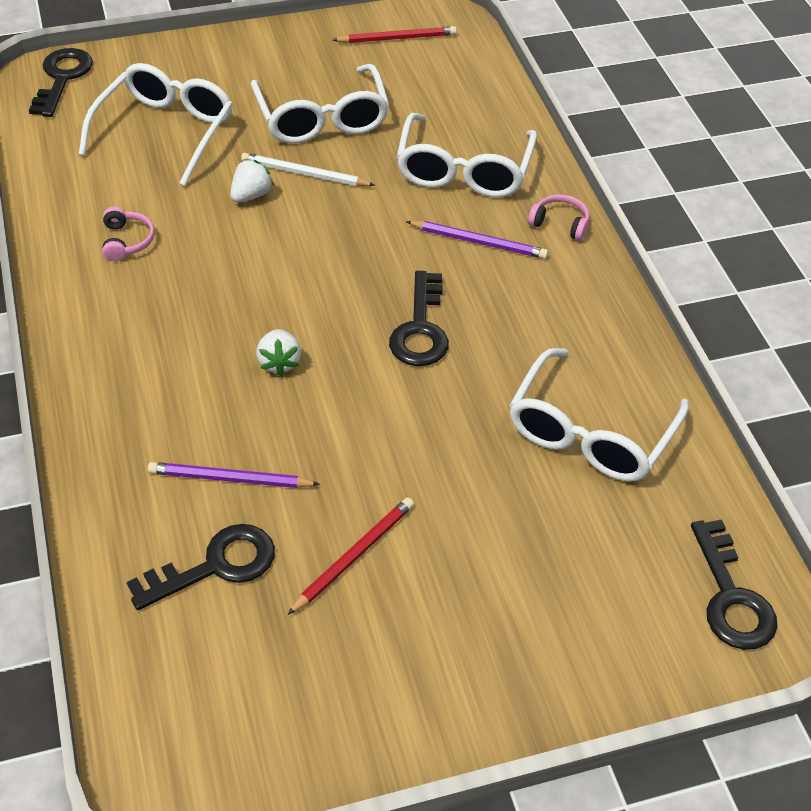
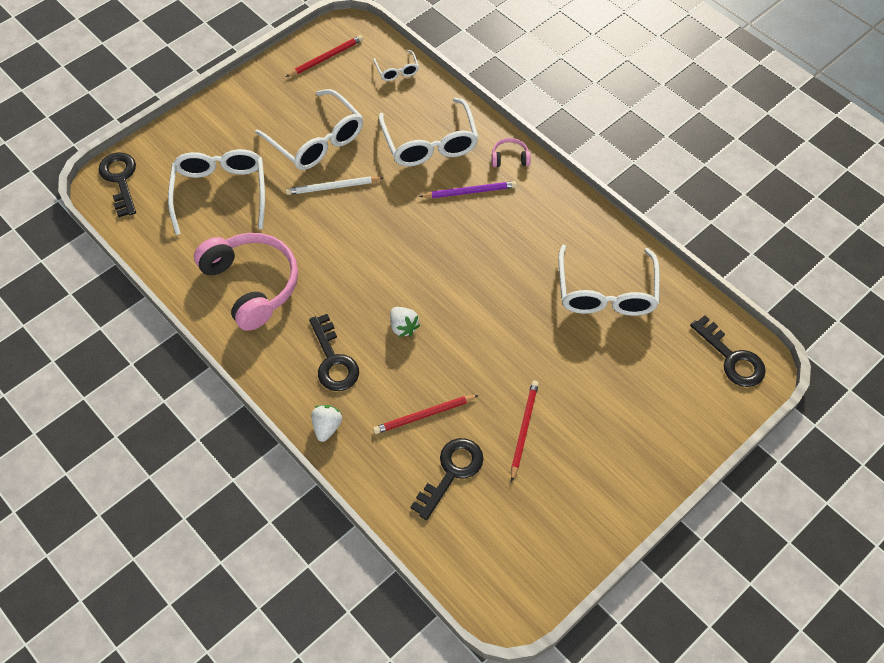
camera: 25 degrees left, 10 degrees up
(127, 241) = (252, 284): pink headphones -> pink headphones, size x2.39
(230, 479) = (424, 415): purple pencil -> red pencil
(251, 195) = (309, 217): white strawberry -> white strawberry (327, 427)
(420, 329) = (472, 267): black key -> black key (333, 360)
(477, 80) = (397, 71): none -> white glasses

